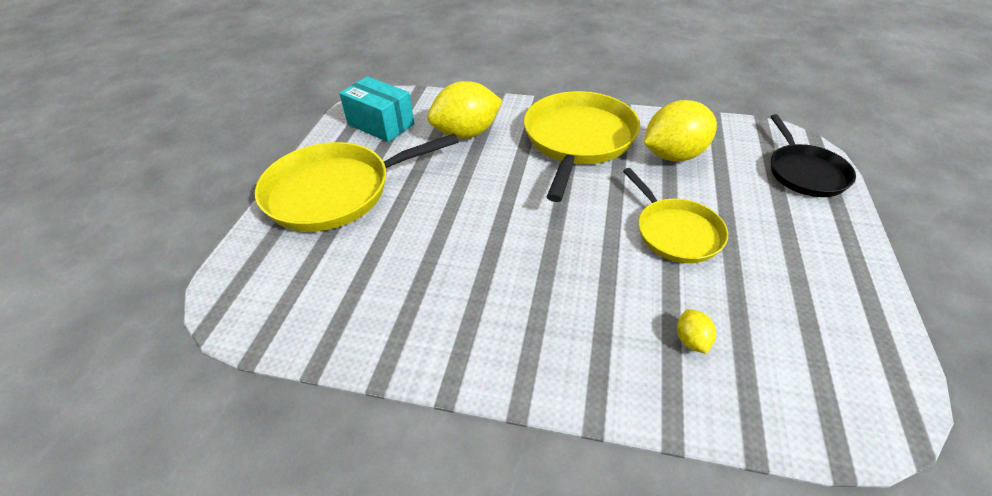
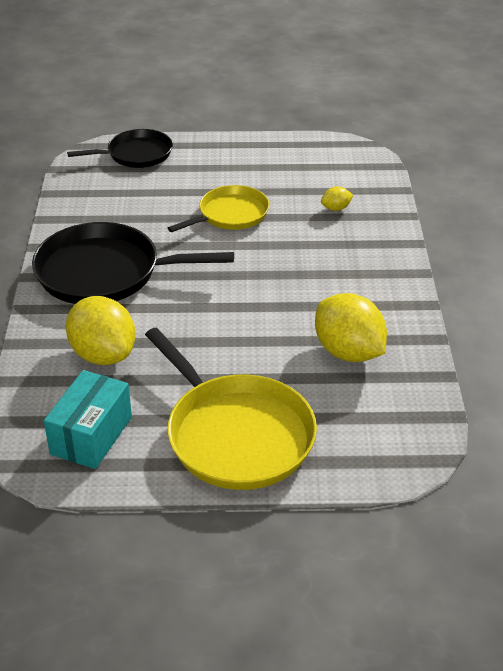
camera: 105 degrees left, 5 degrees down
(578, 140) = (105, 272): yellow pan -> black pan
(674, 155) = (122, 215): yellow lemon -> yellow lemon (348, 352)

